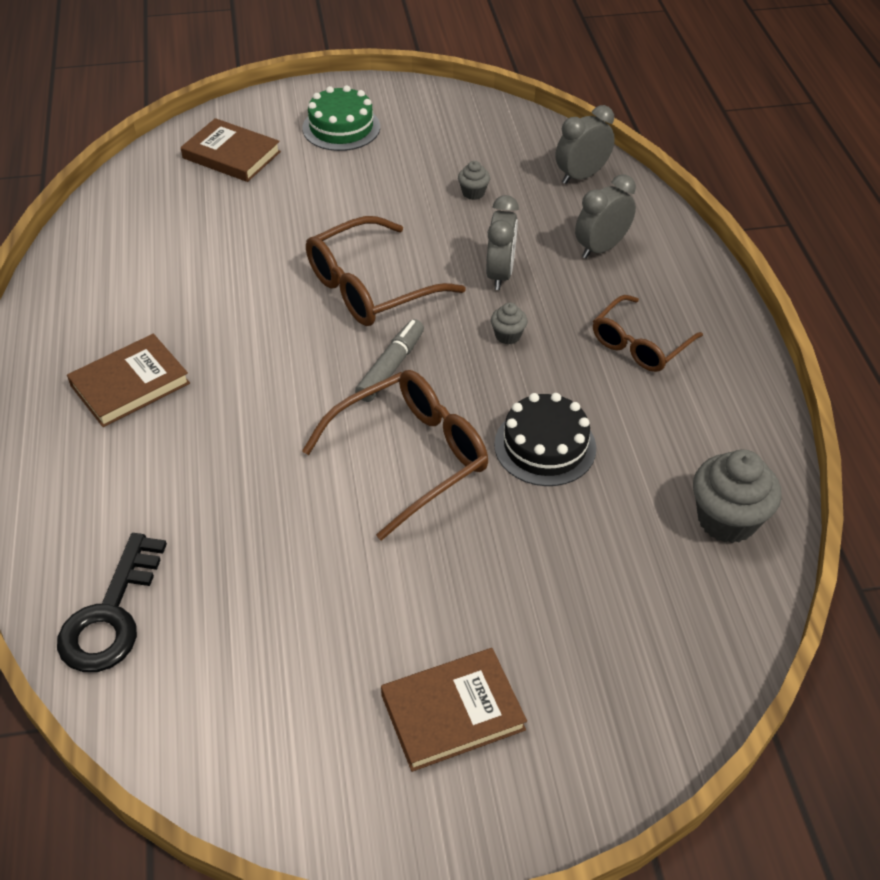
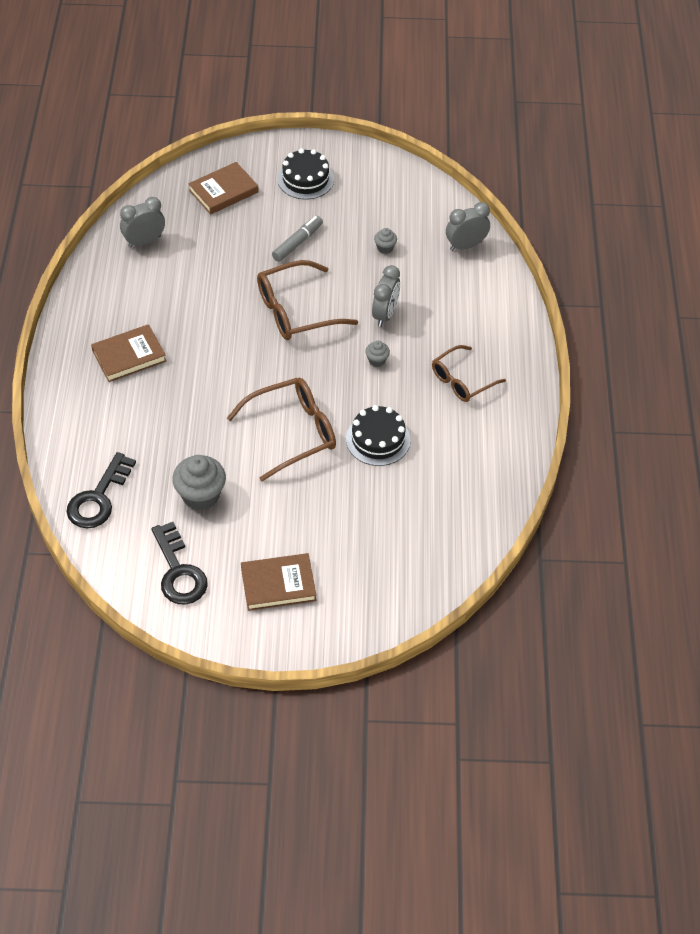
camera: 10 degrees right, 5 degrees up
(231, 155) = (223, 191): brown book -> brown book turned 75 degrees counterclockwise
(273, 720) = (178, 571): none -> black key
(341, 127) = (305, 179): green cake -> black cake
(390, 367) = (295, 370): grey marker -> grey marker (297, 243)
(601, 248) = (460, 305): grey clock -> grey clock (144, 241)
(726, 520) = (474, 504): grey cupcake -> grey cupcake (200, 495)

